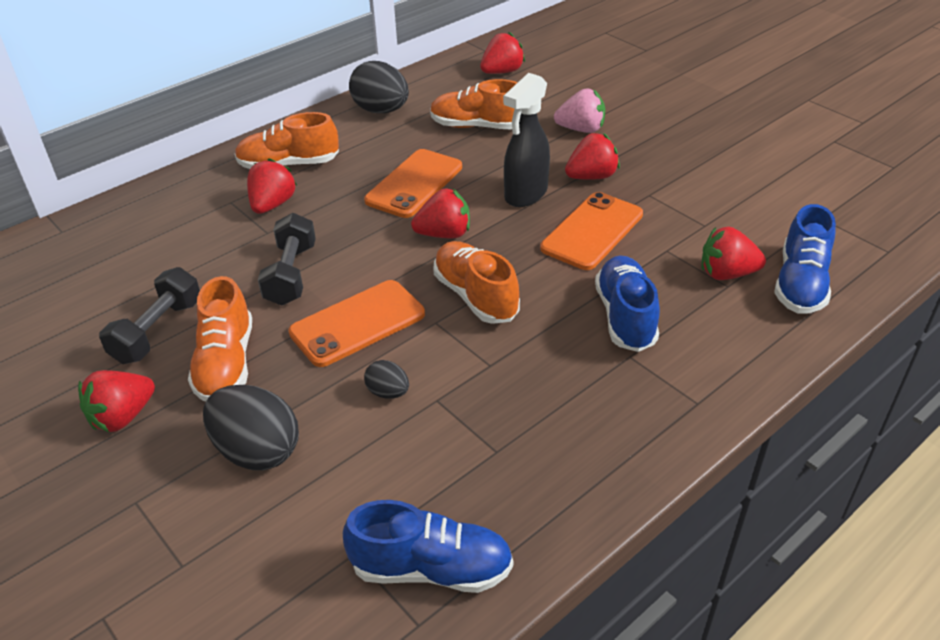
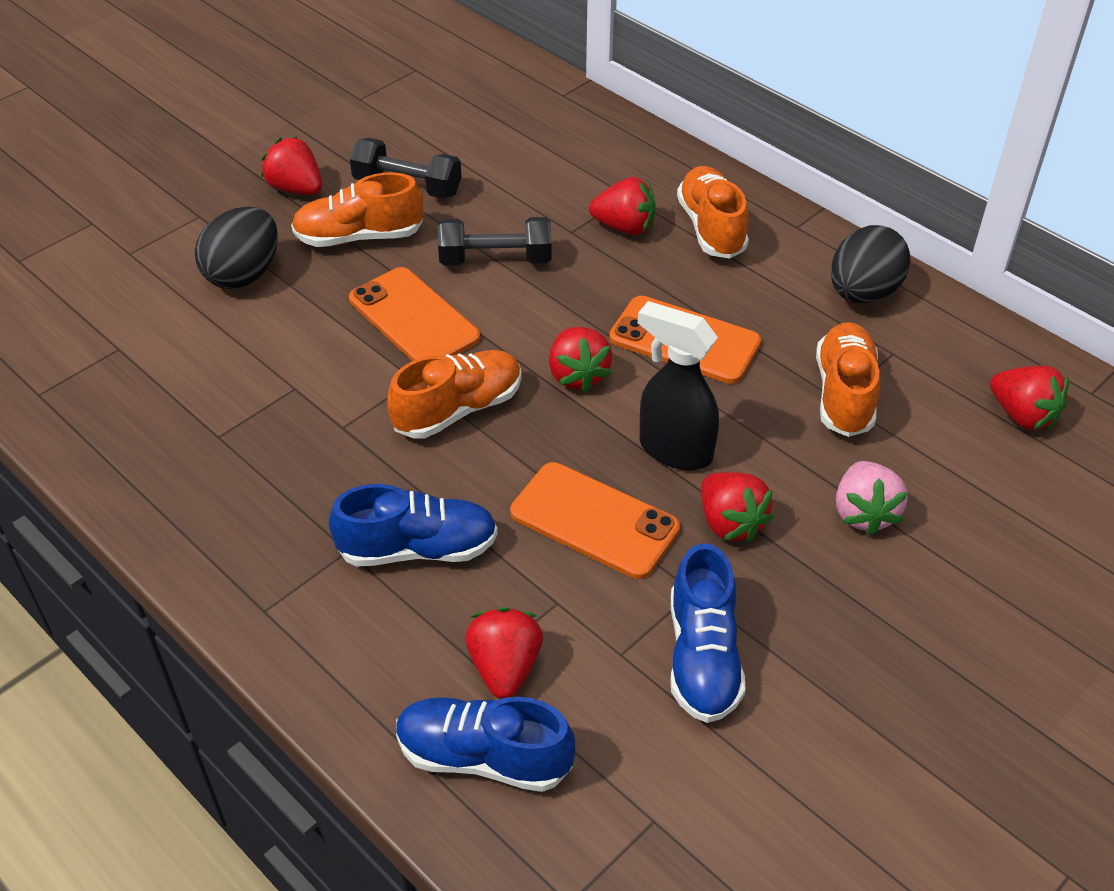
camera: 85 degrees right, 5 degrees up
(388, 392) = (308, 351): black egg -> none
(431, 568) = (91, 397): blue shoe -> blue shoe (702, 657)

